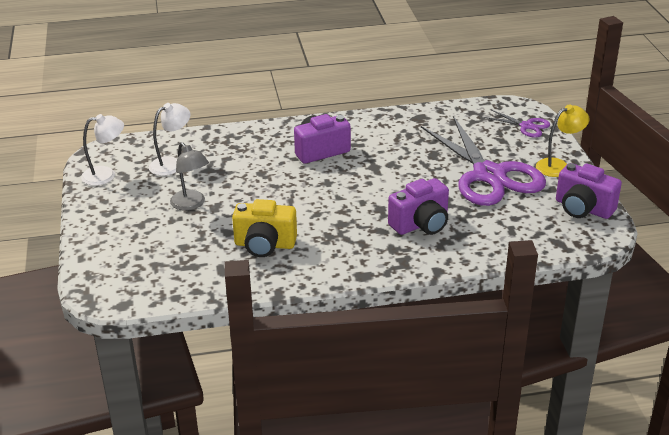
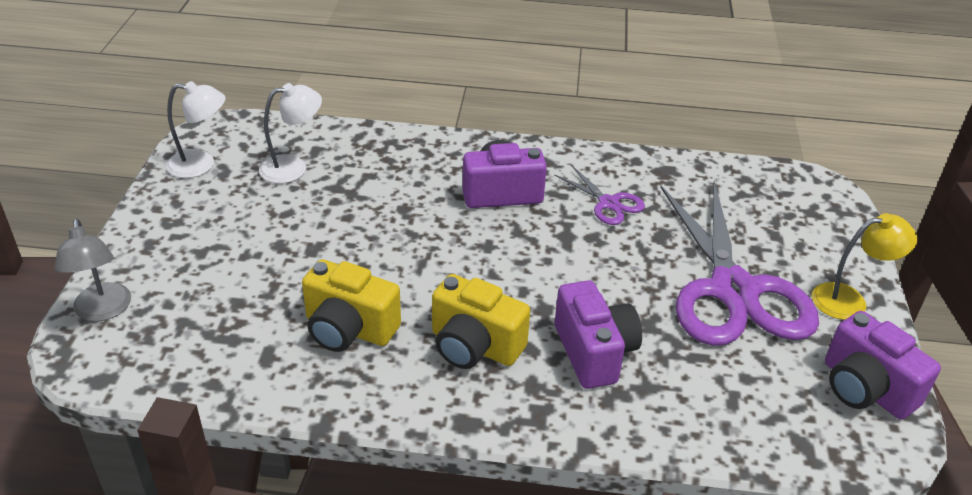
camera: 15 degrees right, 5 degrees up
(191, 204) = (284, 236): grey lamp -> grey lamp (103, 311)
(347, 236) = (474, 346): none -> yellow camera
(421, 224) = (594, 352): purple camera -> purple camera turned 90 degrees counterclockwise
(526, 126) = (821, 220): purple scissors -> purple scissors (608, 203)

